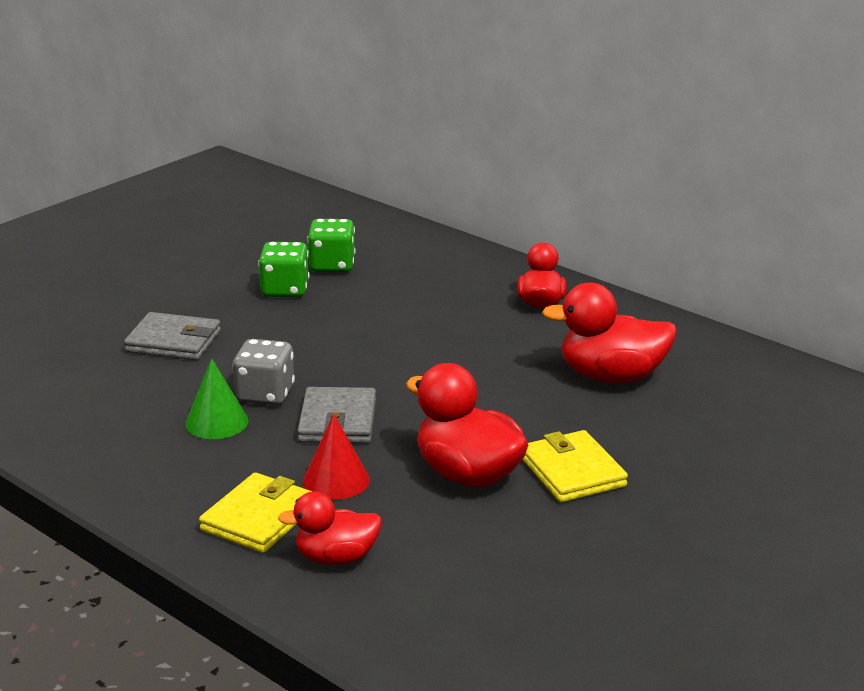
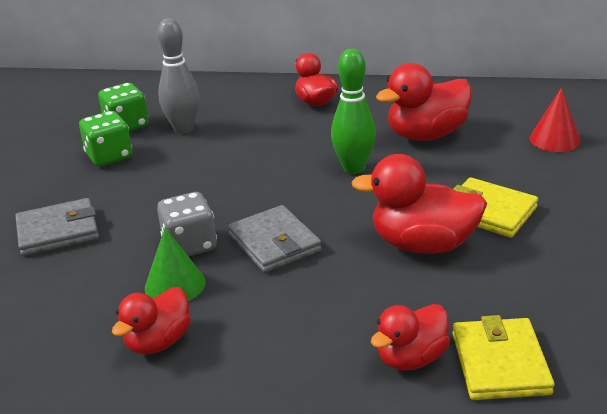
camera: 30 degrees left, 5 degrees up
(156, 460) = (158, 342): none -> red duck
(259, 518) = (309, 353): yellow wallet -> yellow wallet (500, 363)
(336, 480) = (331, 292): red cone -> red cone (554, 139)
(380, 286) = (183, 129): none -> grey bowling pin
(494, 382) = (354, 168): none -> green bowling pin

